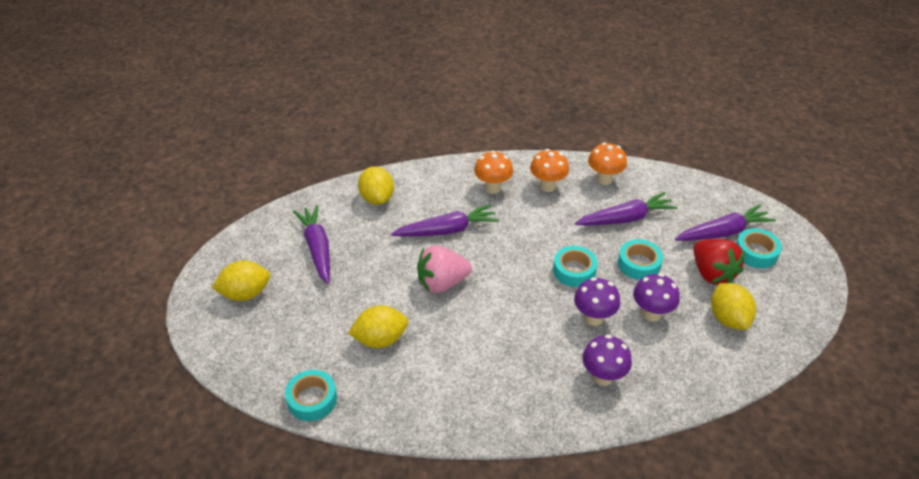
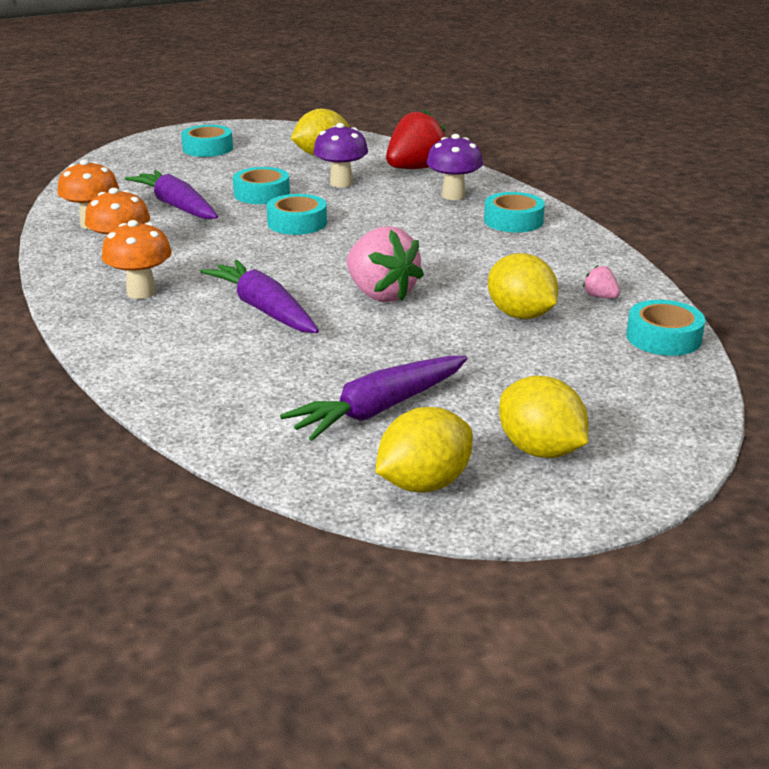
camera: 110 degrees left, 15 degrees down
(377, 198) = (211, 384): yellow lemon -> yellow lemon (424, 484)
(382, 392) = (600, 297): none -> pink strawberry
(534, 396) = (513, 221): none -> turquoise tape
(593, 318) = (371, 206): purple mushroom -> none
(712, 273) = (255, 163): red strawberry -> red strawberry (415, 168)
(723, 232) = (179, 162): purple carrot -> none

